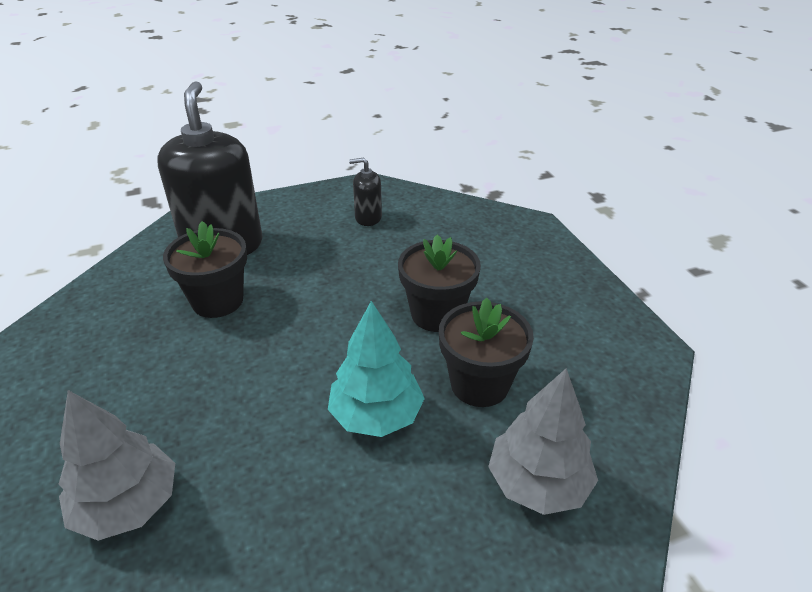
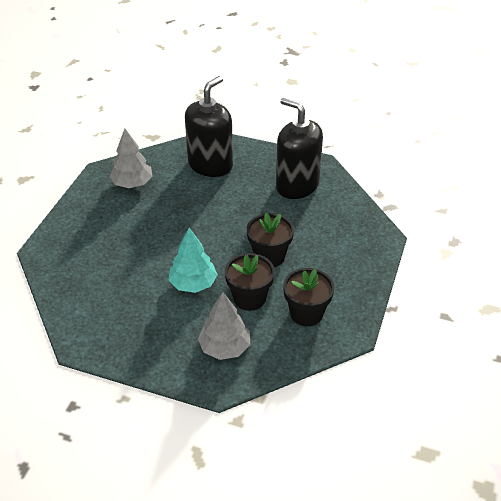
camera: 40 degrees right, 5 degrees up
(128, 505) = (80, 261): grey tree -> grey tree (132, 183)
(217, 301) = (181, 195): black flower pot -> black flower pot (306, 313)
(368, 218) = (297, 185): black soap dispenser -> black soap dispenser, size x2.23

